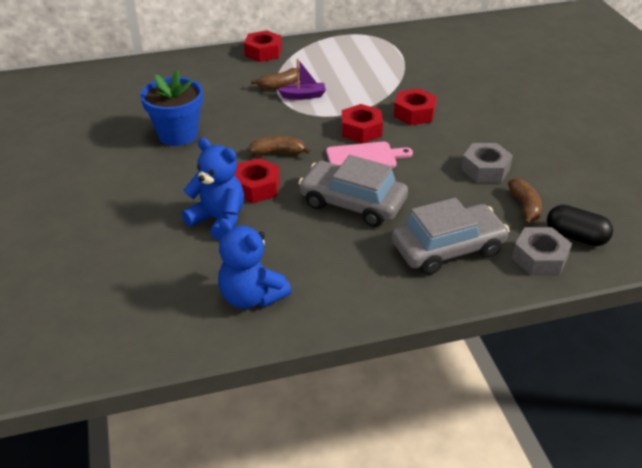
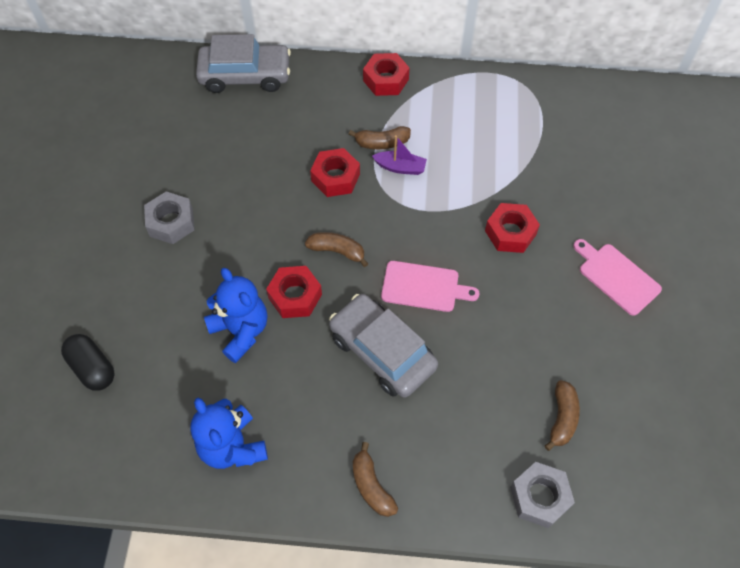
camera: 20 degrees right, 20 degrees up
(178, 134) = (246, 191): blue flower pot -> none
(361, 130) = (439, 242): red nut -> red nut (335, 178)
(394, 289) = (371, 486): none -> brown banana
(447, 248) = (450, 450): grey car -> grey car (245, 75)
(485, 169) = (547, 347): grey nut -> grey nut (171, 222)
(511, 120) = (616, 277): none -> pink cutting board
(576, 236) = (595, 480): black capsule -> black capsule (92, 368)

